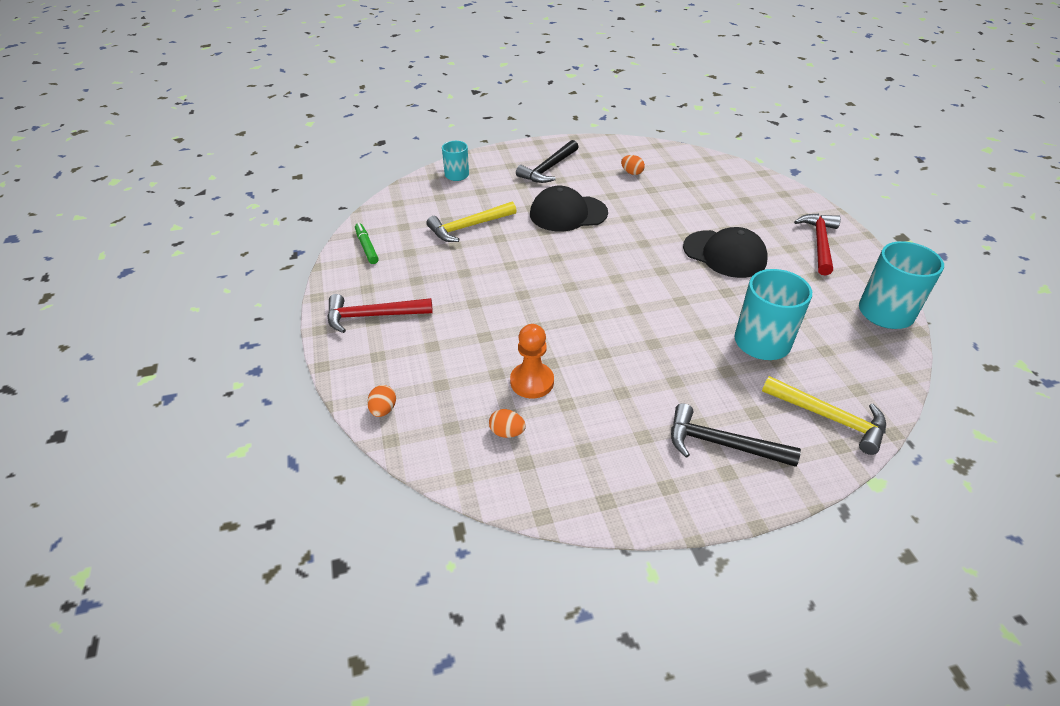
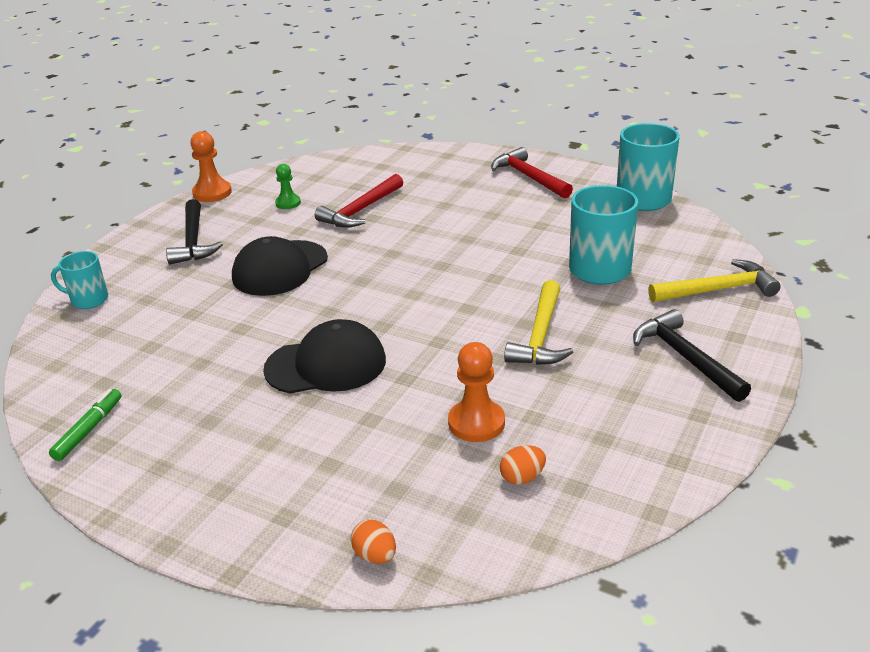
camera: 45 degrees left, 10 degrees down
(366, 247) = (88, 430): green marker -> green marker turned 90 degrees clockwise
(373, 316) = (214, 486): red hammer -> red hammer (361, 210)
(468, 227) = (189, 338): yellow hammer -> yellow hammer (540, 336)
(599, 142) = (212, 193): none -> orange pawn
(631, 173) = (288, 203): orange egg -> green pawn
(721, 444) = (685, 358): black hammer -> black hammer turned 90 degrees clockwise
(724, 254) = (472, 224): black cap -> black cap (326, 365)

